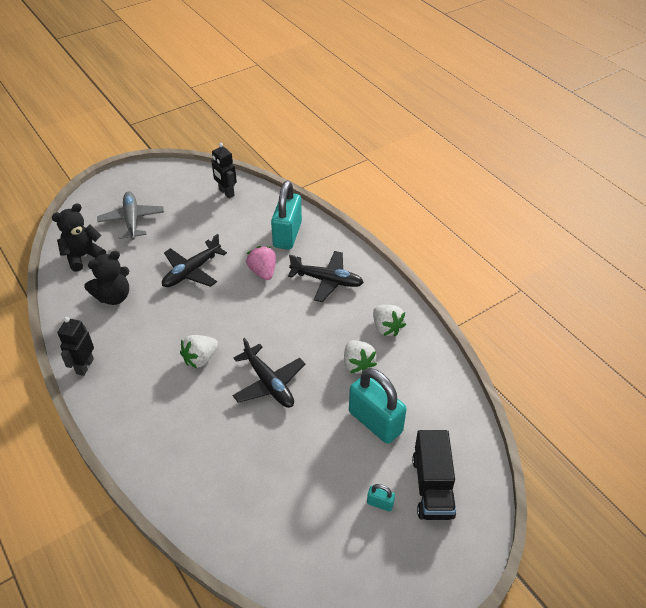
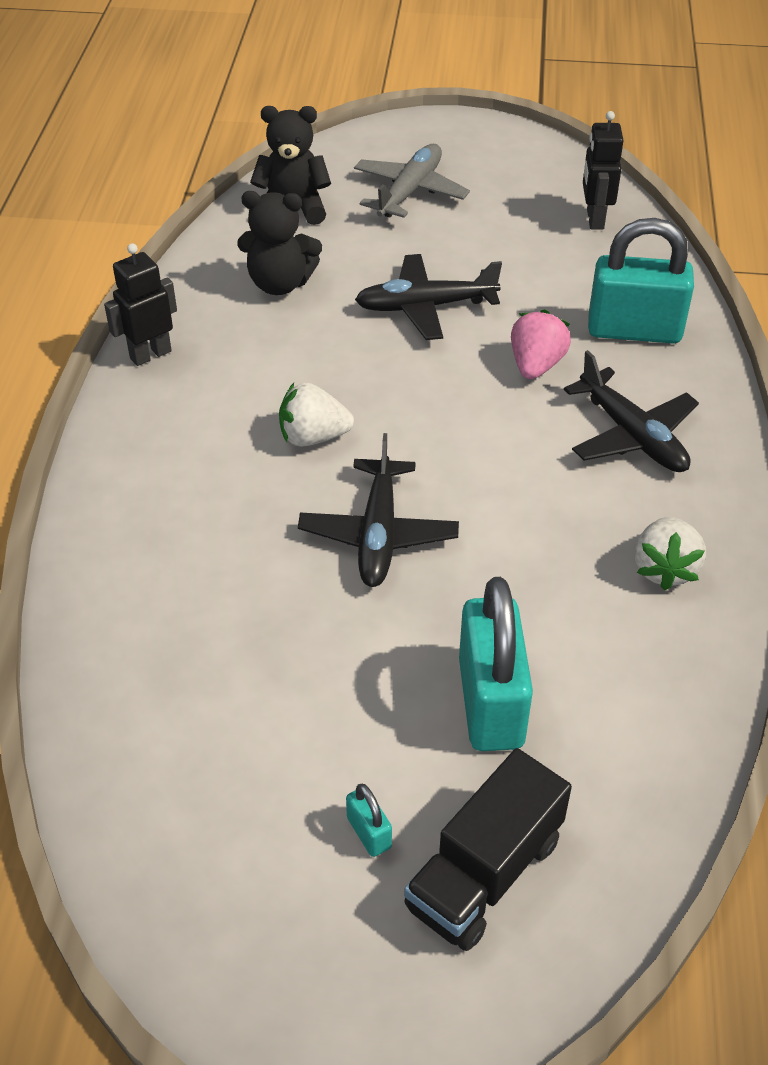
camera: 40 degrees right, 0 degrees up
(287, 235) = (634, 330): turquoise padlock -> turquoise padlock turned 45 degrees clockwise
(358, 364) = (552, 595): white strawberry -> none

